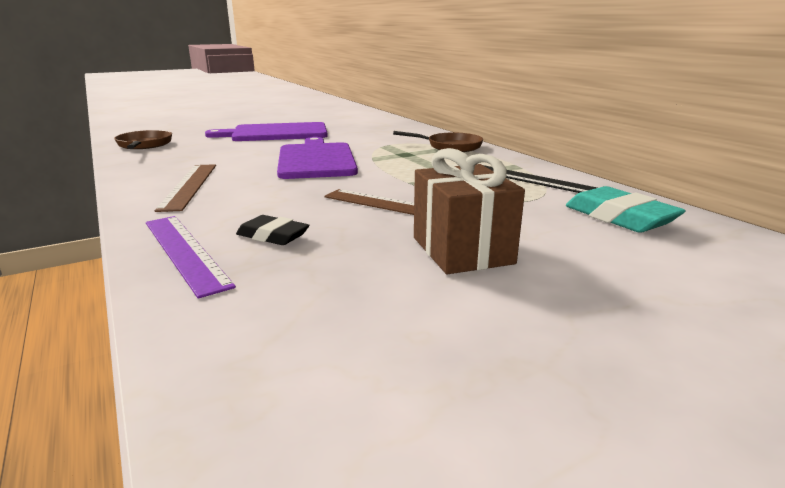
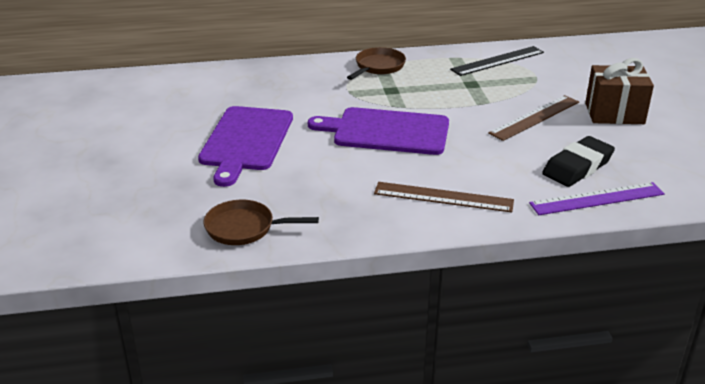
camera: 70 degrees left, 10 degrees up
(273, 236) = (577, 167): black eraser -> black eraser, size x1.58
(619, 217) = (576, 60): turquoise eraser -> none

